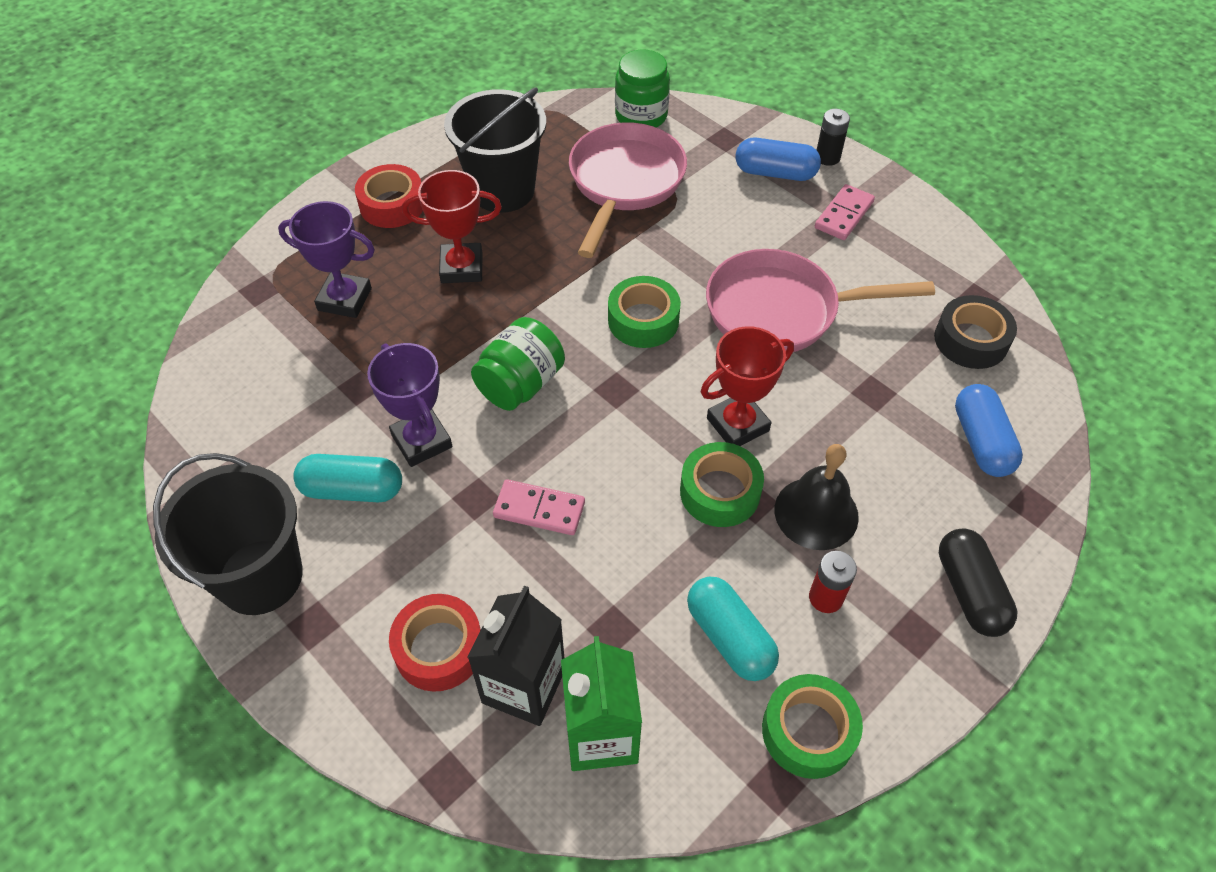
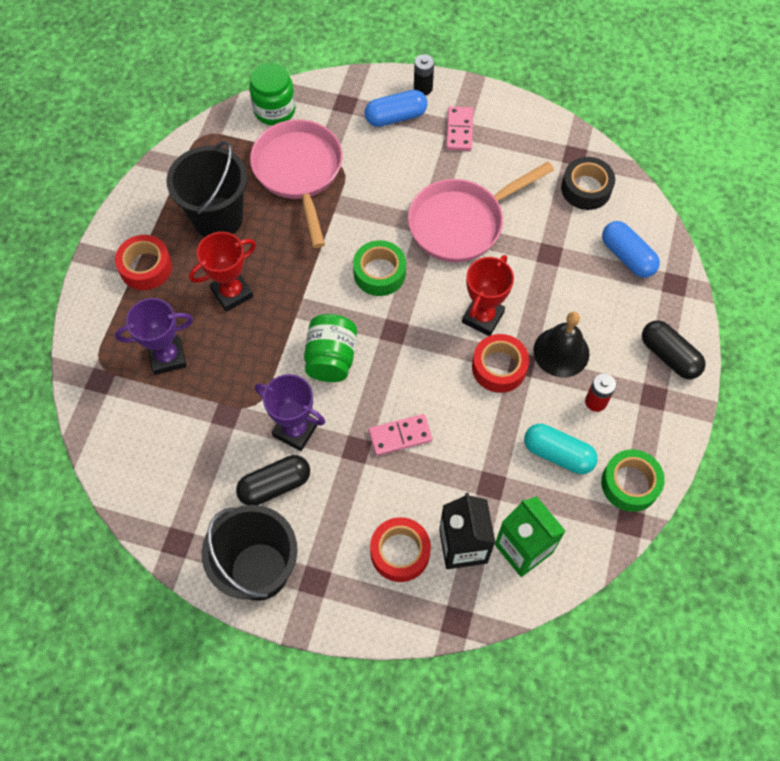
camera: 30 degrees left, 10 degrees up
(352, 490) = (275, 485): turquoise capsule -> black capsule
(720, 492) = (499, 367): green tape -> red tape

